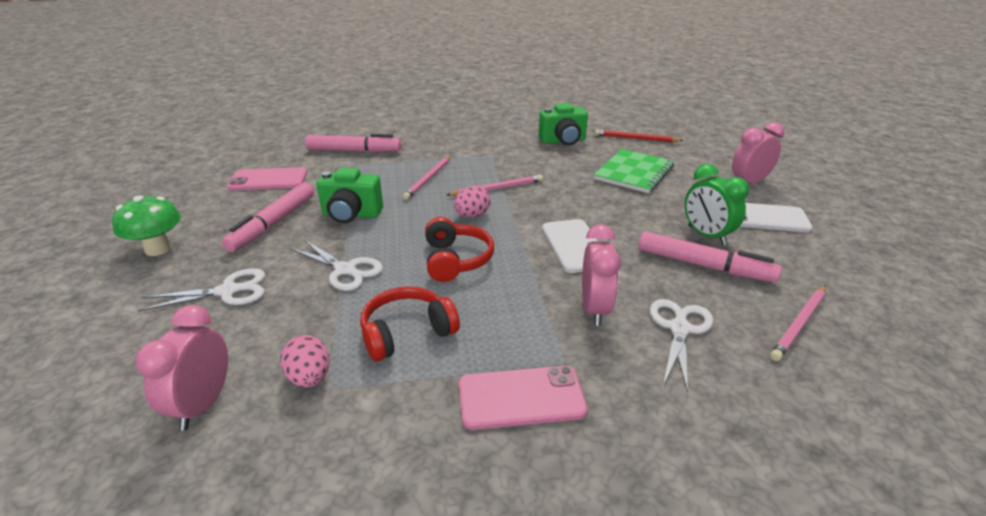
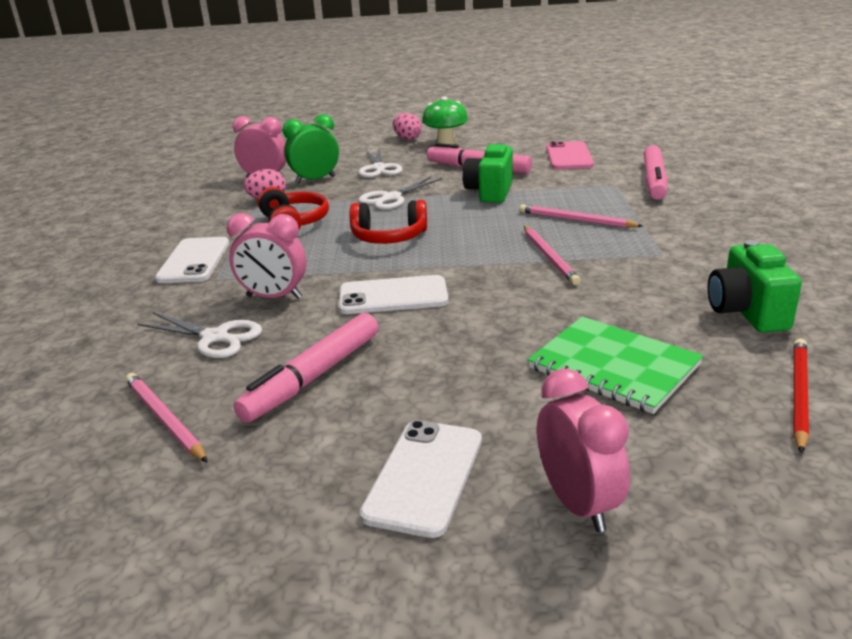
camera: 100 degrees right, 5 degrees down
(472, 215) = (479, 243): pink egg -> pink egg (407, 139)
(521, 398) = (194, 261): pink phone -> white phone
(706, 235) = (385, 397): green clock -> green clock (315, 180)

